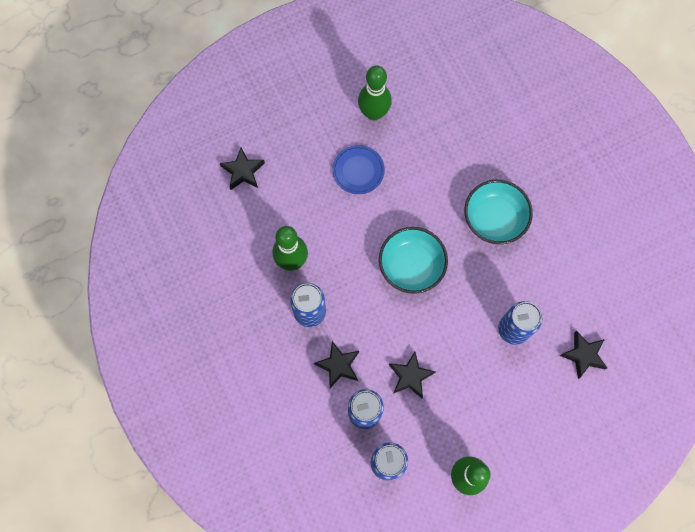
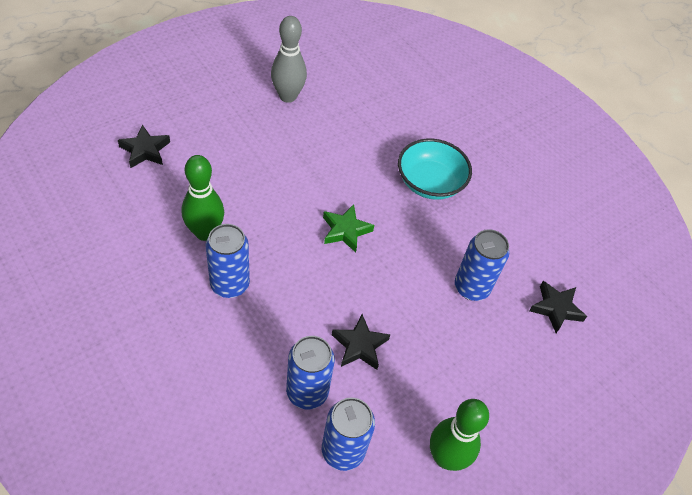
camera: 15 degrees left, 20 degrees down
(338, 365) = (269, 340): black star -> none
(358, 171) = (276, 146): blue plate -> none
(373, 113) = (288, 96): green bowling pin -> grey bowling pin
(411, 265) = (345, 231): turquoise bowl -> green star

